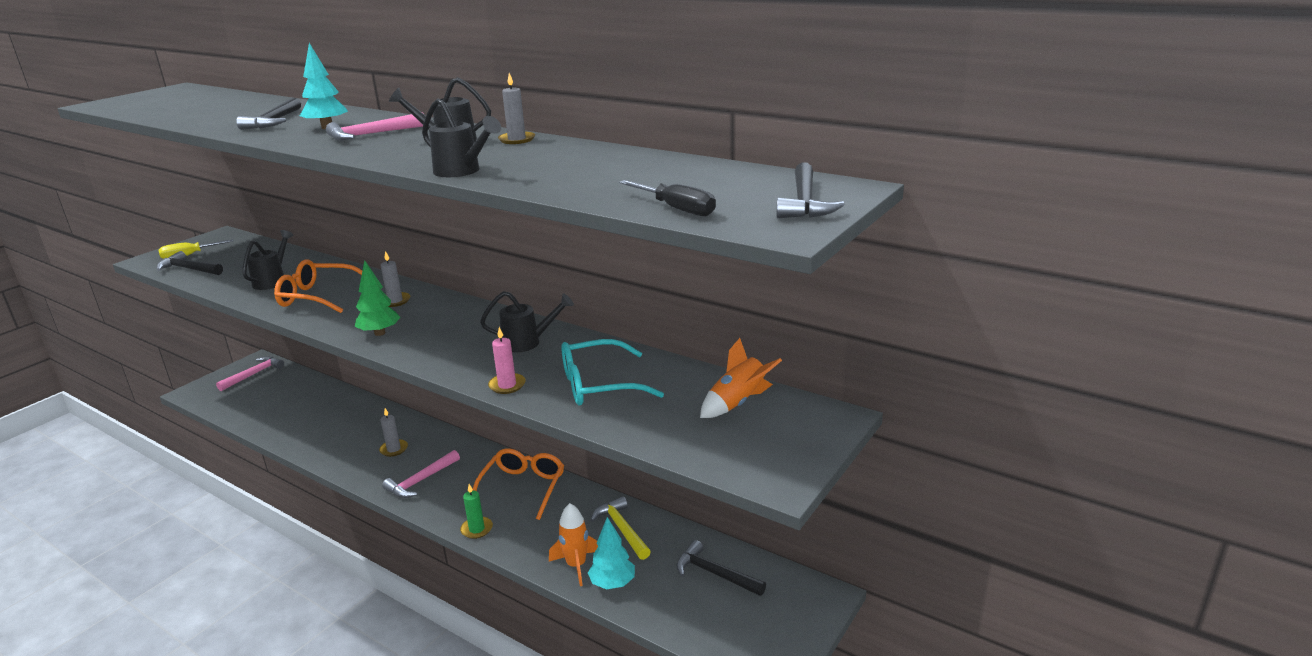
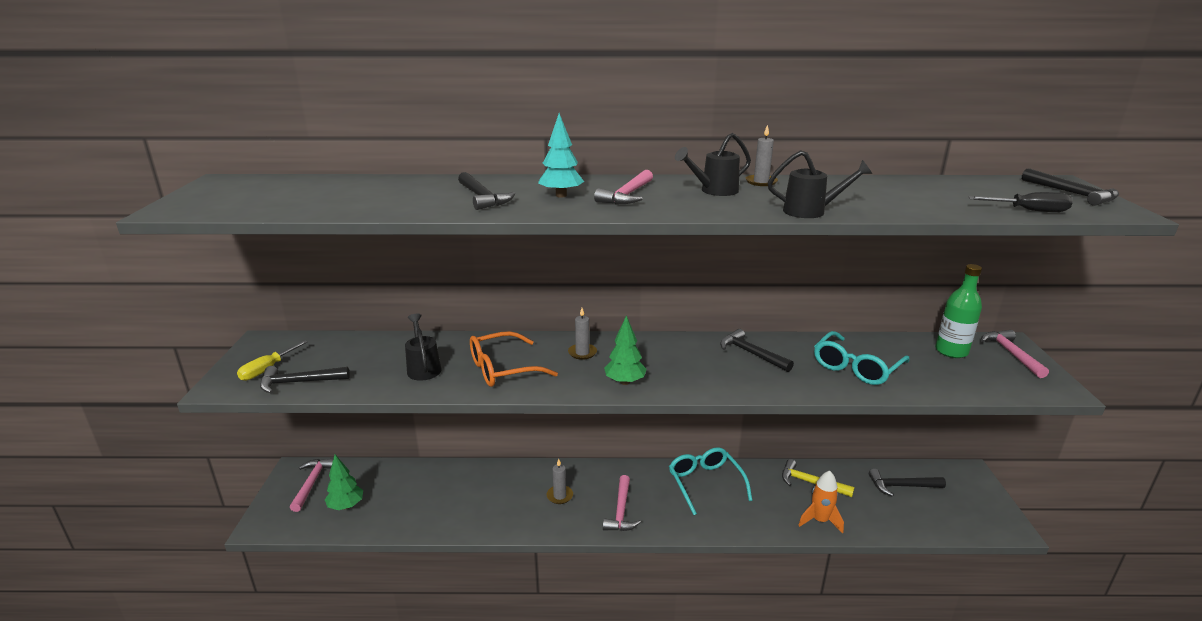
camera: 35 degrees left, 0 degrees up
(251, 398) = (346, 506): none -> green tree
(477, 529) = (718, 528): green candle -> none
(507, 385) = (801, 388): pink candle -> none
(522, 488) = (705, 483): orange glasses -> turquoise glasses
(527, 342) = (751, 353): black watering can -> black hammer
(612, 583) = (858, 521): turquoise tree -> none
(738, 403) = (951, 351): orange rocket -> green bottle
(806, 428) = (1011, 354): none -> pink hammer

